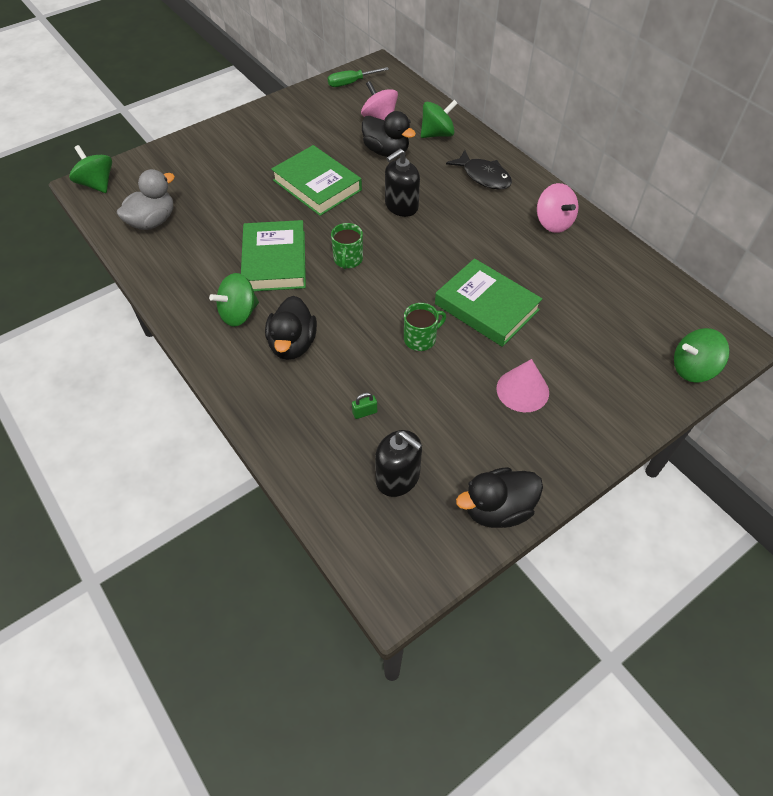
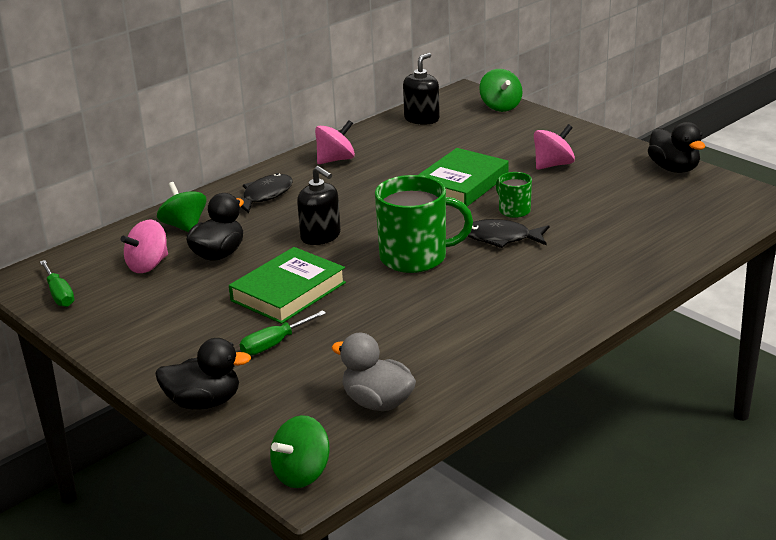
camera: 95 degrees left, 25 degrees down
(239, 314) = (519, 310): green spinning top -> none
(247, 177) = (274, 344): none -> green screwdriver
(274, 261) = (429, 301): green book -> none
(292, 344) = (548, 273): black duck -> black duck (204, 402)
(348, 259) = (415, 257): green mug -> green mug, size x1.99
(364, 412) = (613, 228): green padlock -> none
(366, 321) = (501, 238): none -> black fish
(398, 477) = (670, 207): black soap dispenser -> black soap dispenser (422, 119)
(522, 390) = (553, 165): pink cone -> pink spinning top

